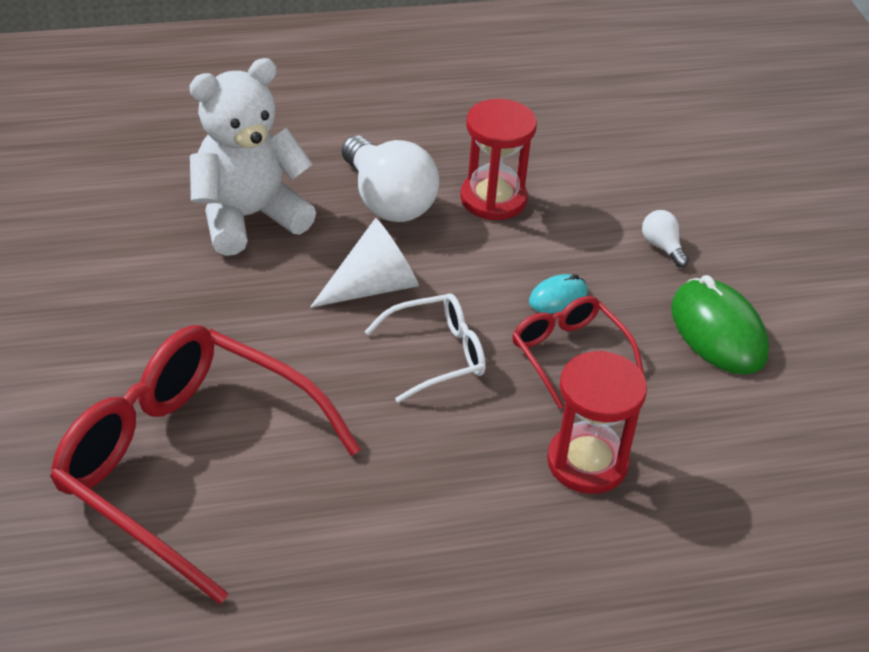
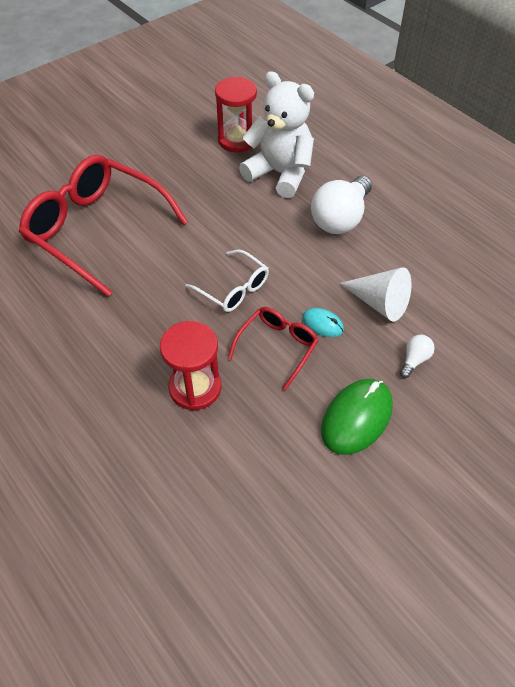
camera: 65 degrees right, 10 degrees up
(188, 464) = (96, 230): red glasses -> red glasses turned 60 degrees counterclockwise
(373, 286) = (266, 242): white cone -> white cone (379, 303)
(493, 199) = (384, 261): red hourglass -> red hourglass (237, 140)

